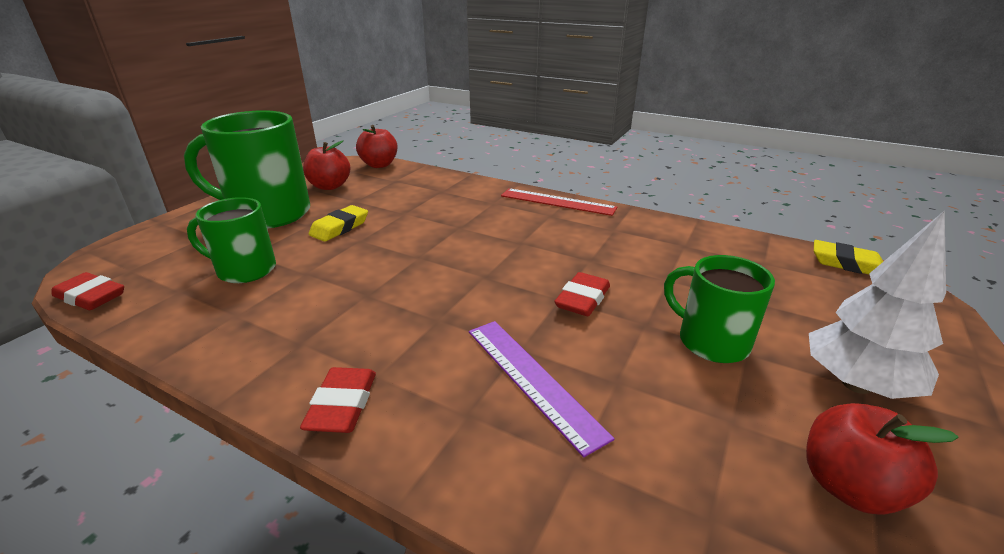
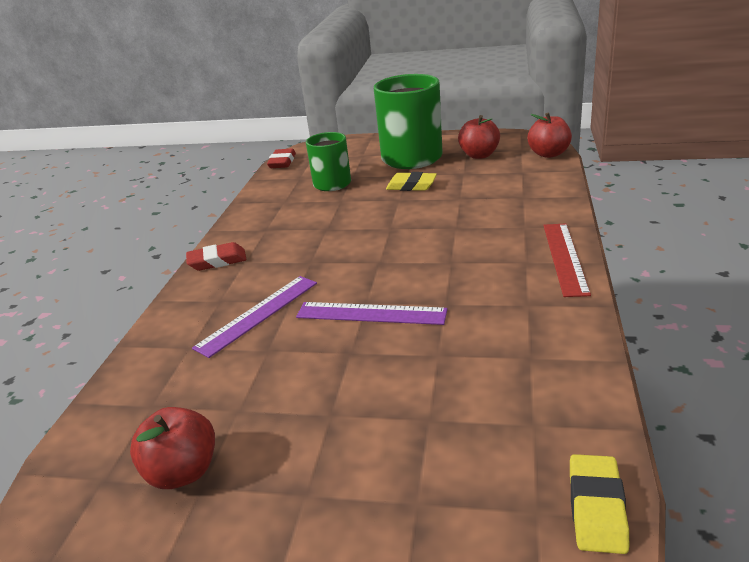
camera: 75 degrees right, 0 degrees up
(582, 299) = (371, 313): red eraser -> purple ruler
(710, 341) = (339, 391): green mug -> none
(856, 384) = (308, 489): white tree -> none

